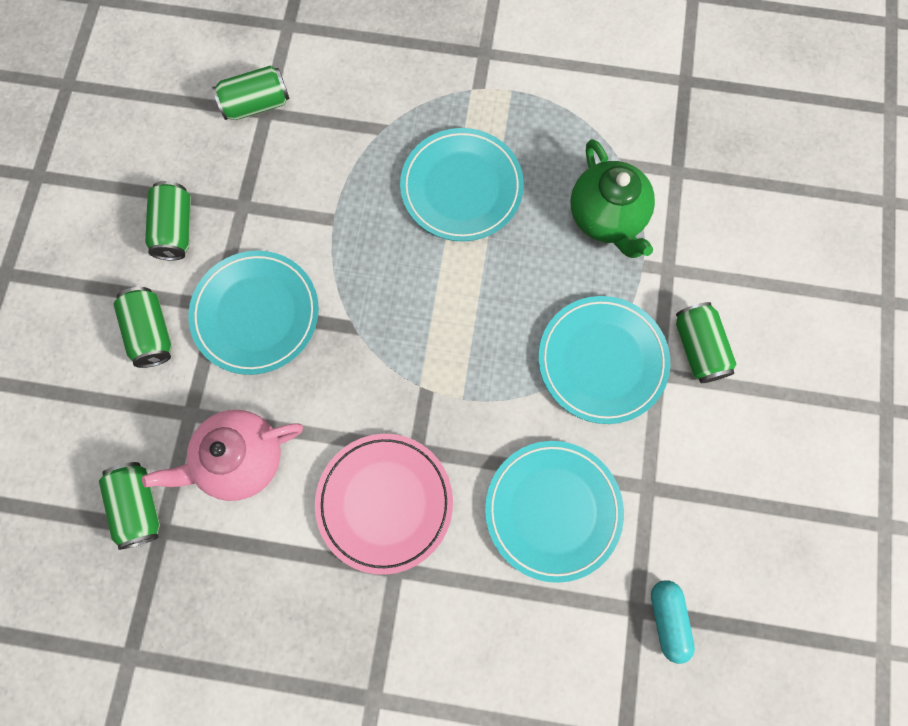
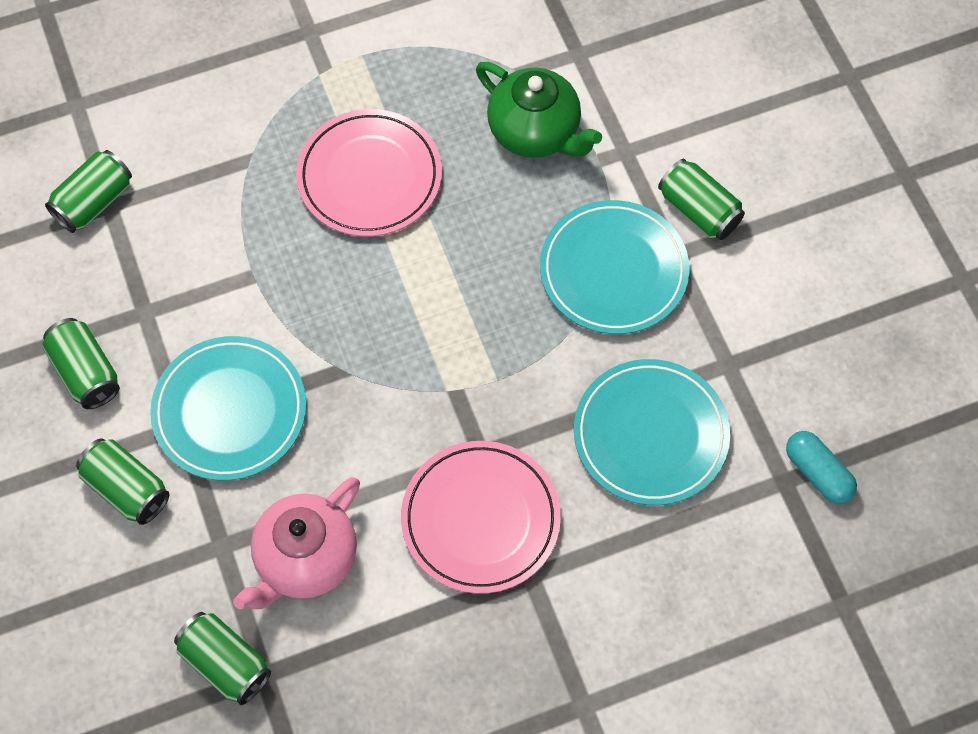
camera: 30 degrees left, 10 degrees down
(461, 188) = (369, 177): turquoise plate -> pink plate

